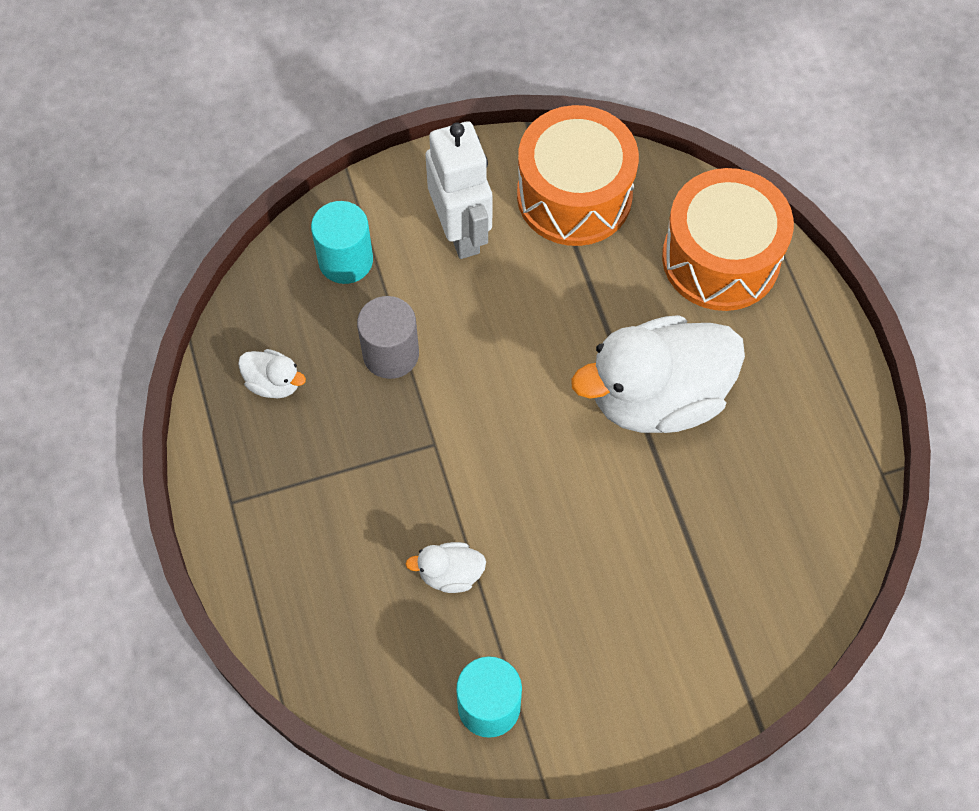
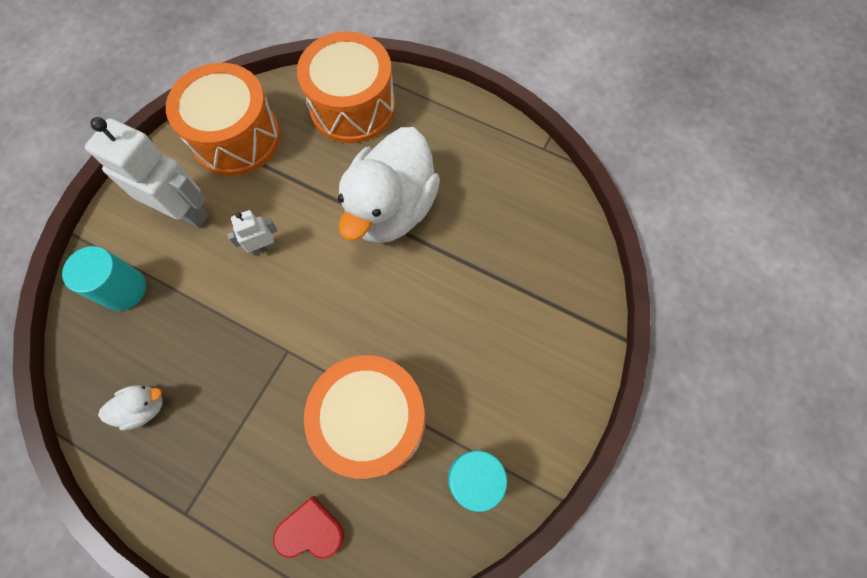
camera: 45 degrees left, 5 degrees up
(315, 613) = (311, 530): none -> red heart
(391, 354) = (207, 321): grey cylinder -> none
(450, 574) = (372, 420): white duck -> orange drum
(501, 328) = (263, 247): none -> white robot

